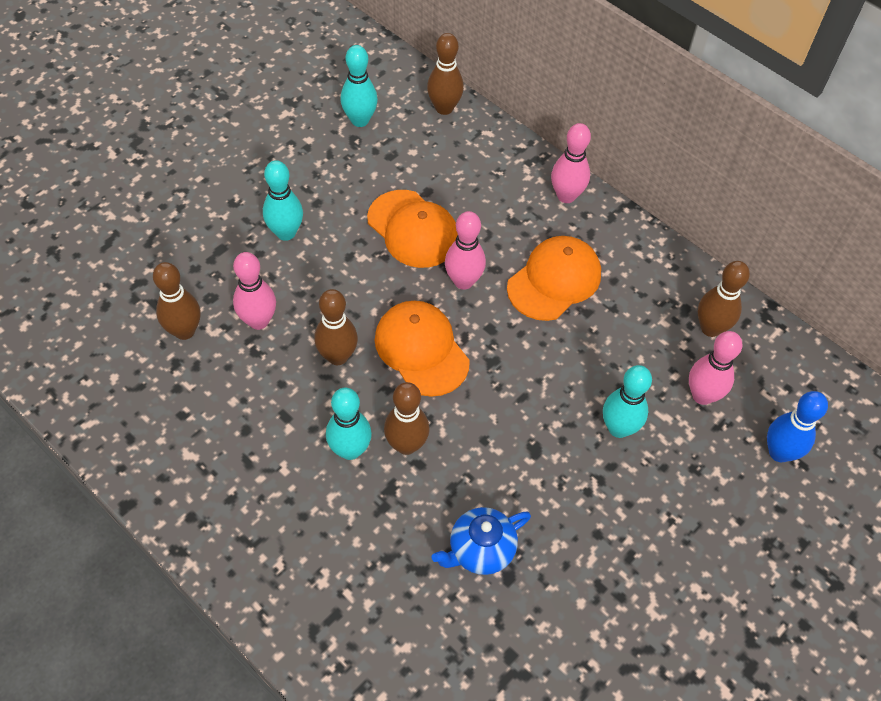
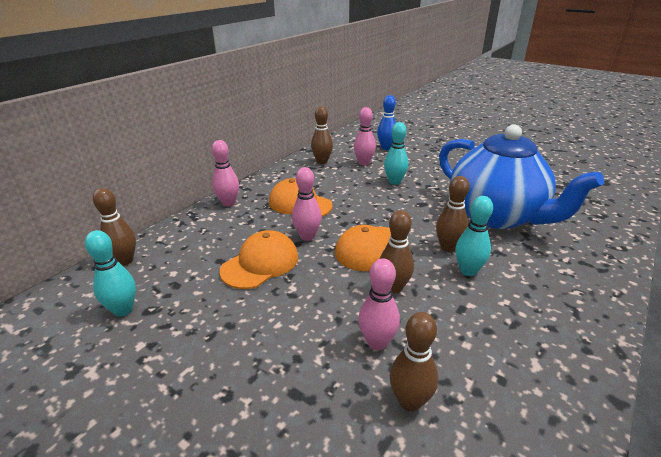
camera: 95 degrees left, 25 degrees down
(286, 233) = (269, 341): turquoise bowling pin -> none
(480, 550) = (496, 216): blue teapot -> blue teapot, size x2.45

